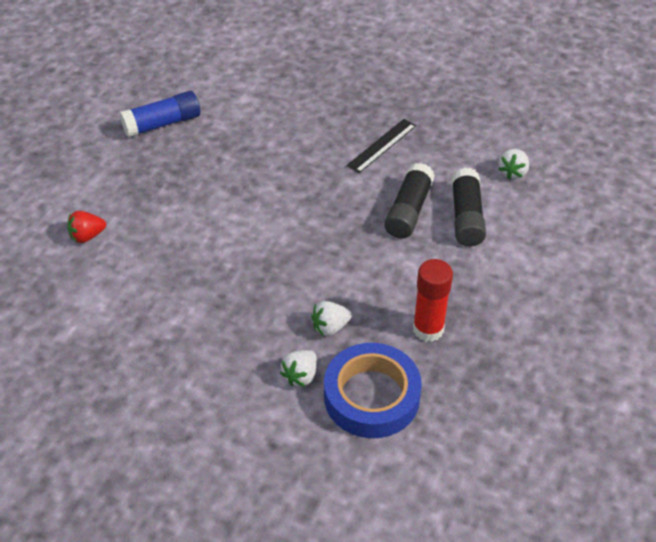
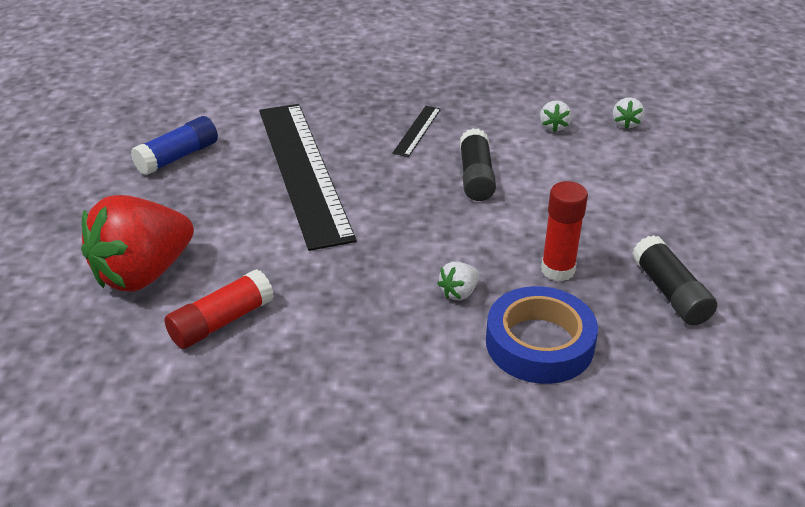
camera: 20 degrees left, 10 degrees down
(87, 236) = (143, 274): red strawberry -> red strawberry, size x2.48
(127, 299) = (221, 322): none -> red glue stick
(260, 165) = (303, 171): none -> black ruler
(300, 375) = (454, 344): white strawberry -> white strawberry (626, 123)
(466, 217) = (534, 170): black glue stick -> black glue stick (670, 293)

